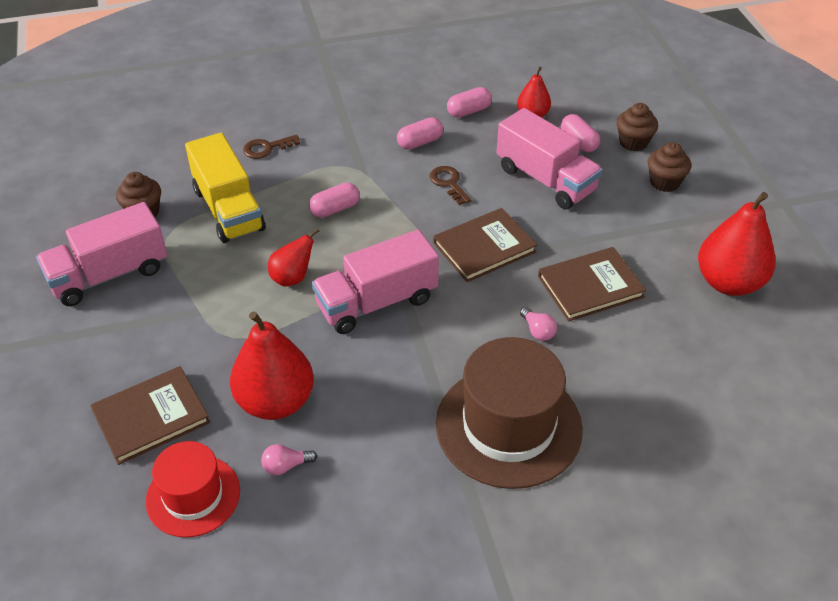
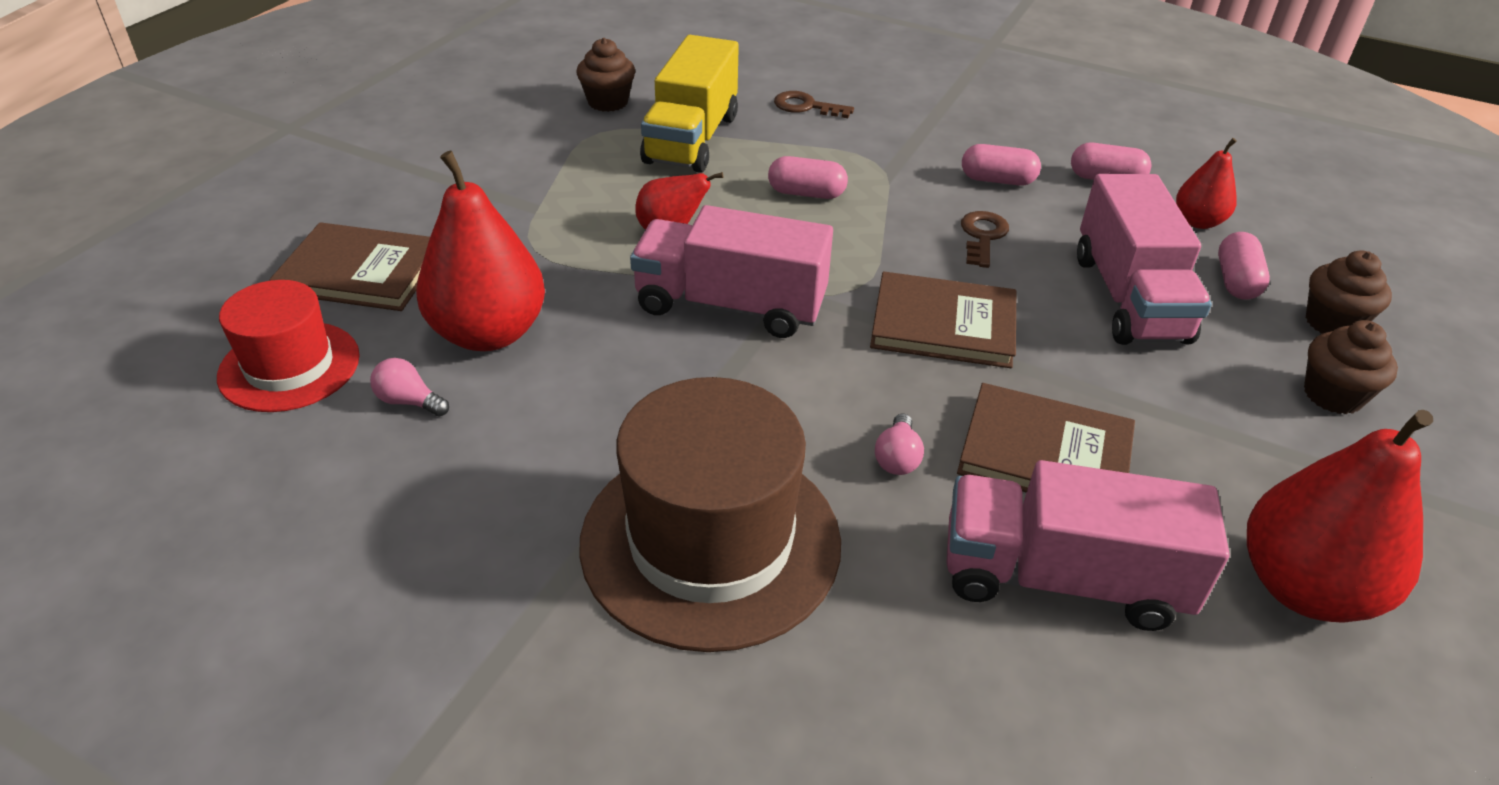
camera: 40 degrees right, 5 degrees down
(109, 275) = (503, 135): pink truck -> pink truck (1061, 578)

